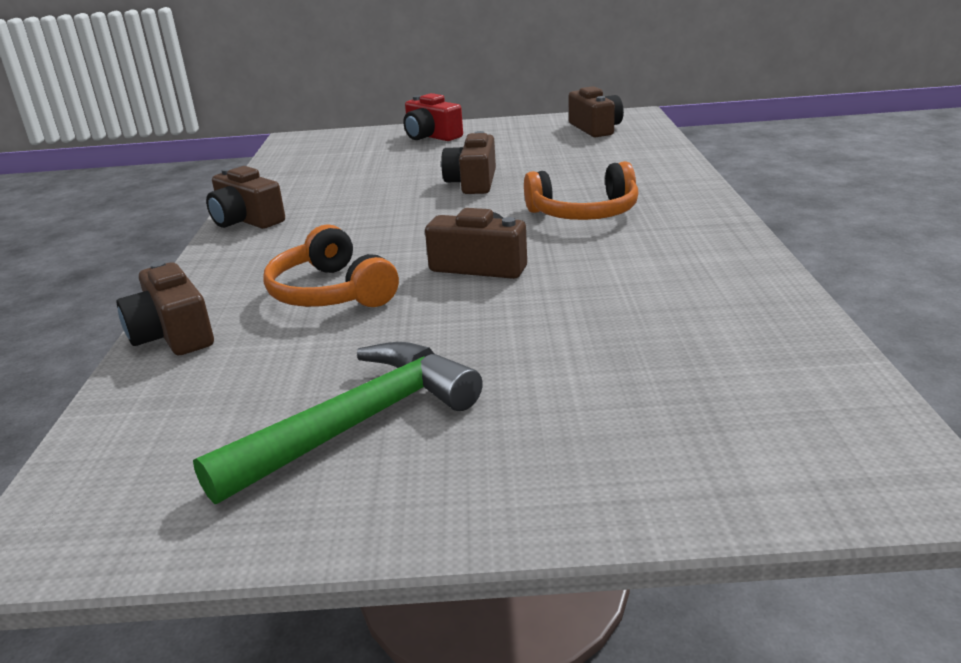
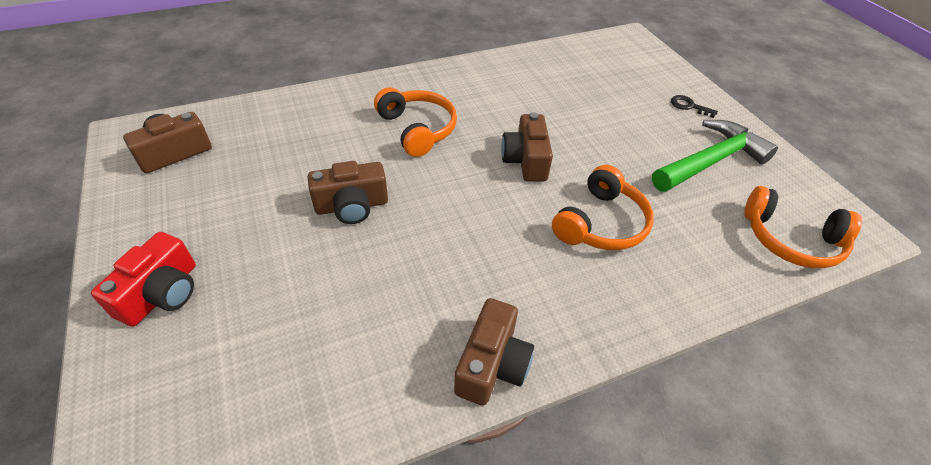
camera: 115 degrees left, 20 degrees up
(137, 436) = (791, 240): none -> orange headphones
(173, 334) = (707, 287): brown camera -> none
(358, 424) = (710, 161): green hammer -> green hammer turned 120 degrees clockwise
(538, 464) = (689, 106): none -> black key

